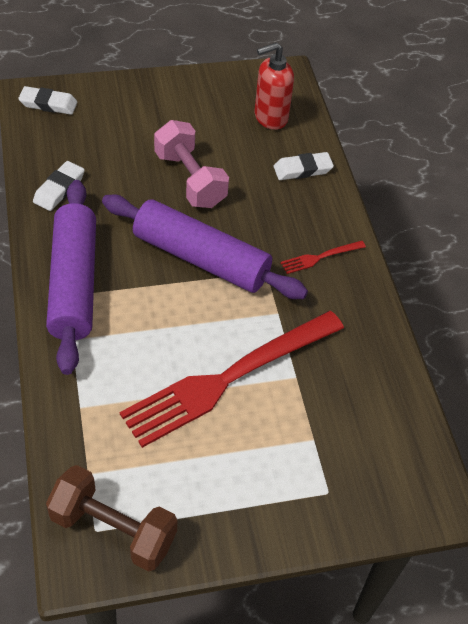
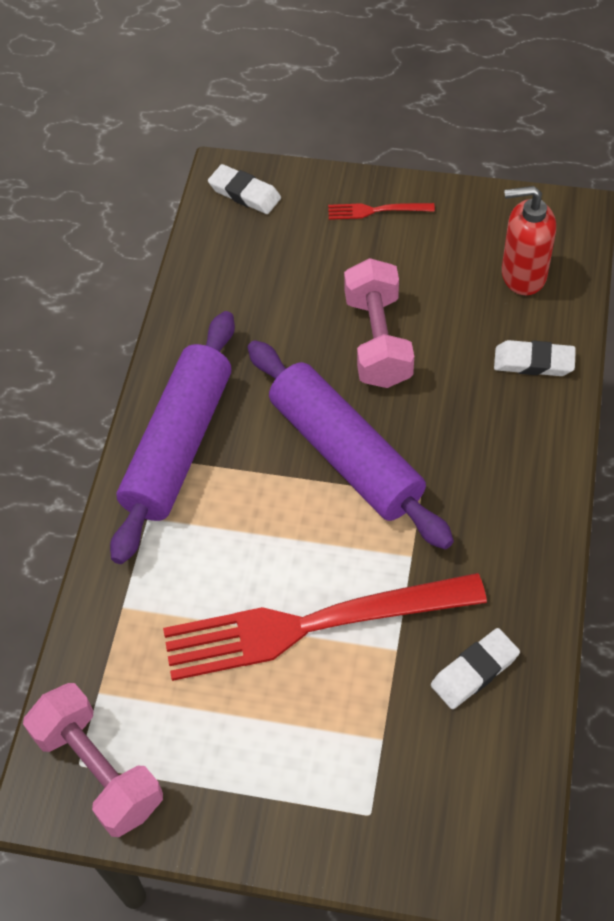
camera: 30 degrees right, 5 degrees up
(59, 189) = (211, 314): white eraser -> white eraser (474, 671)
(113, 529) = (99, 770): brown dumbbell -> pink dumbbell
(320, 257) = (501, 494): red fork -> red fork (376, 210)

